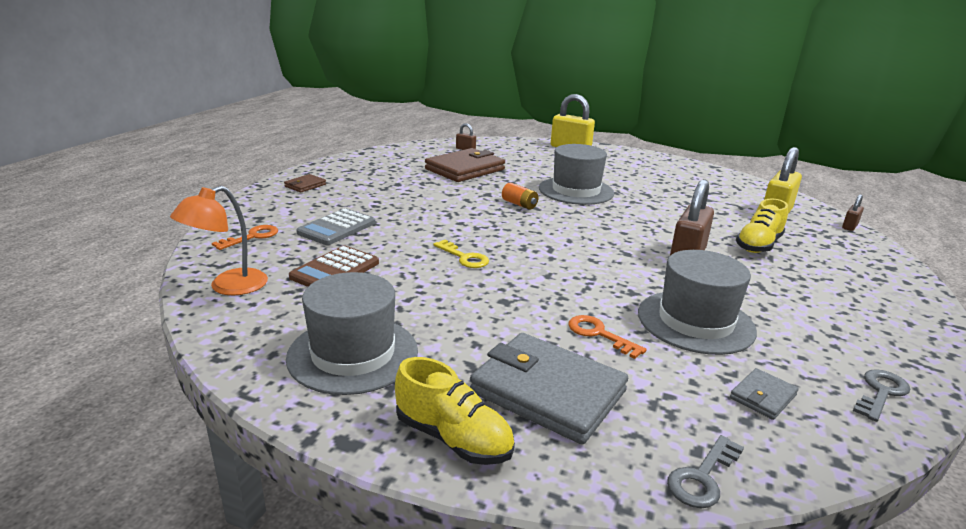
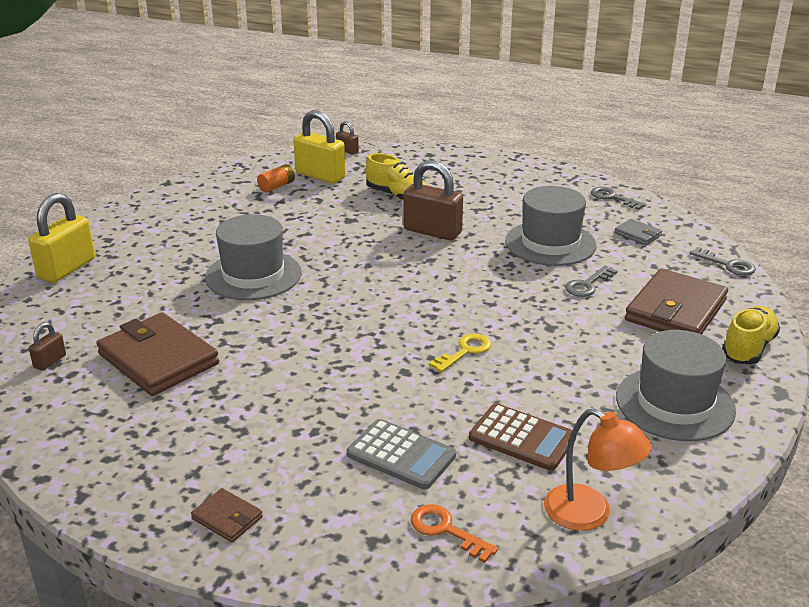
camera: 90 degrees left, 5 degrees up
(519, 204) = (303, 315): orange battery -> orange battery (277, 186)
(547, 392) = (676, 310): grey wallet -> brown wallet
(599, 334) = (587, 285): orange key -> grey key

